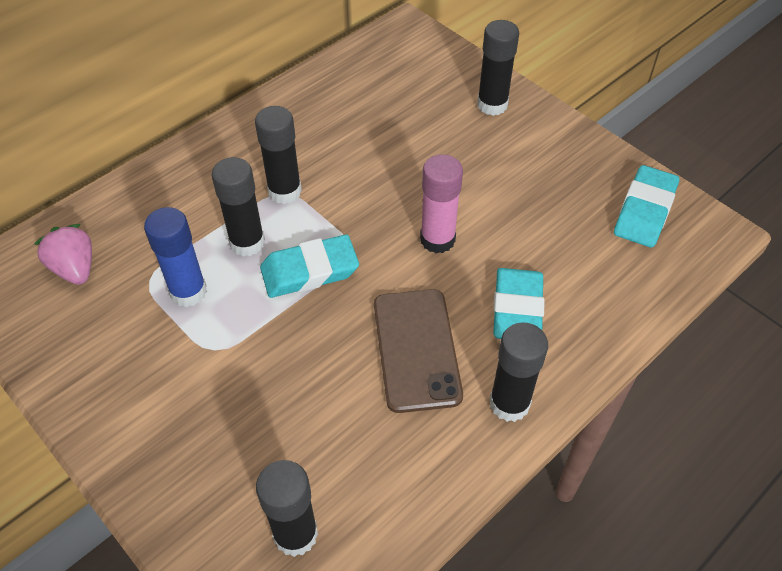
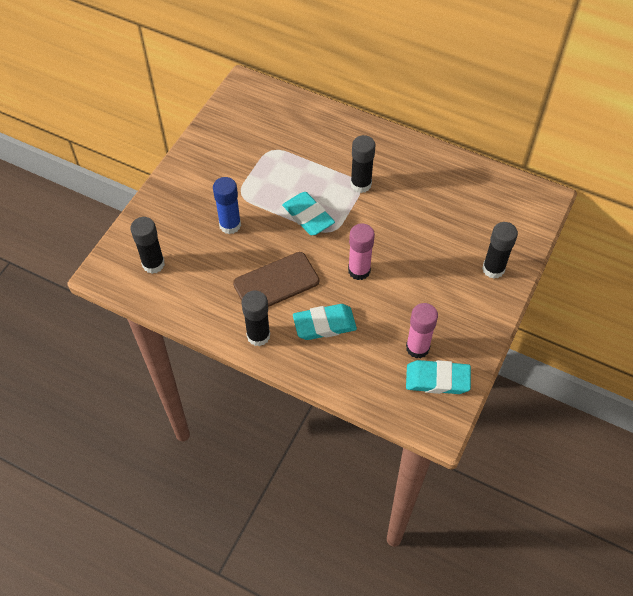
camera: 70 degrees right, 5 degrees up
(75, 268) = (266, 117): pink strawberry -> none
(188, 292) = (271, 169): blue glue stick -> blue glue stick (230, 225)
(247, 242) = (315, 181): black glue stick -> none
(589, 215) = (417, 348): none -> pink glue stick

